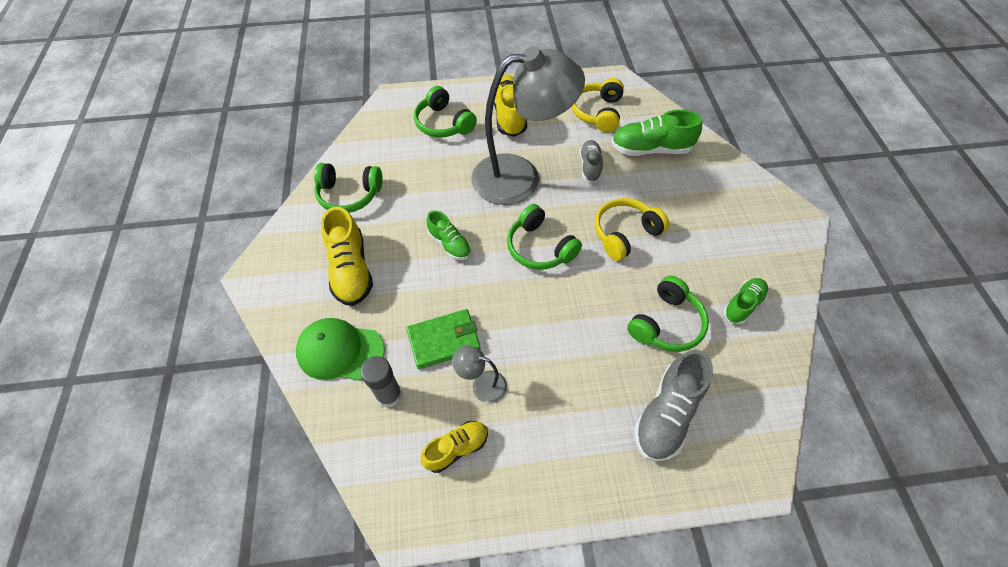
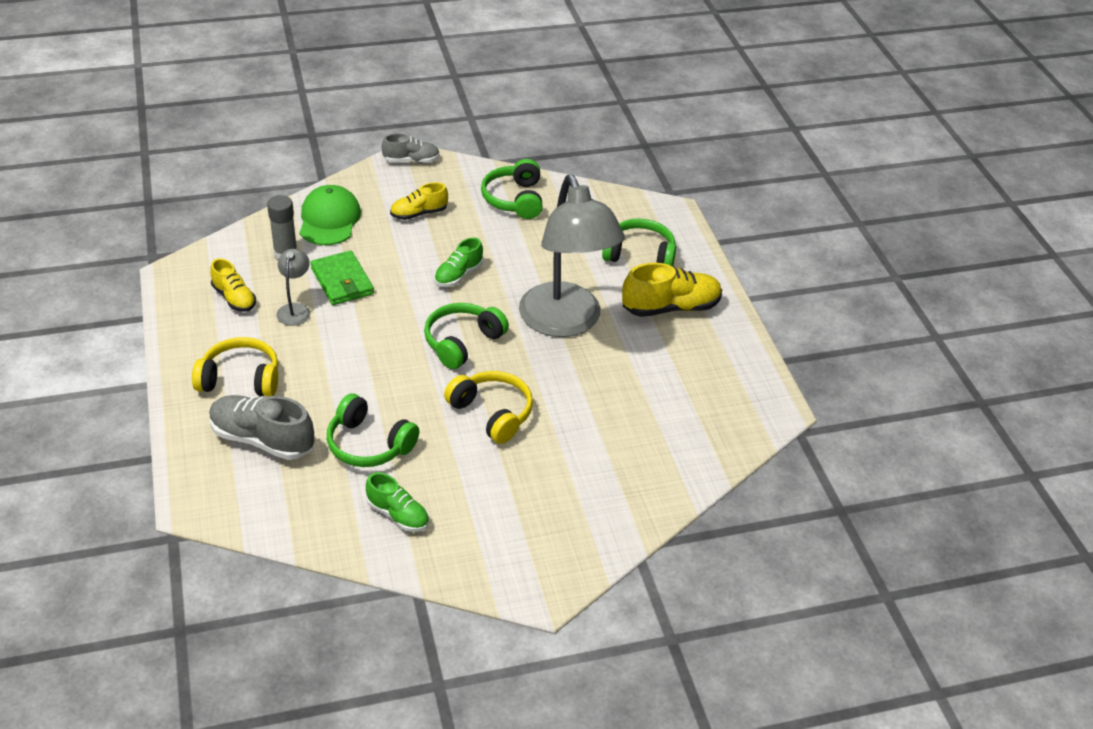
camera: 80 degrees right, 15 degrees down
(351, 269) = (419, 213): yellow shoe -> yellow shoe, size x0.62
(443, 123) = (639, 255): green headphones -> green headphones turned 60 degrees clockwise
(590, 166) = (596, 382): grey shoe -> grey shoe (411, 160)
(597, 112) = (700, 390): yellow headphones -> yellow headphones (240, 379)
(650, 149) = (642, 442): green shoe -> none

